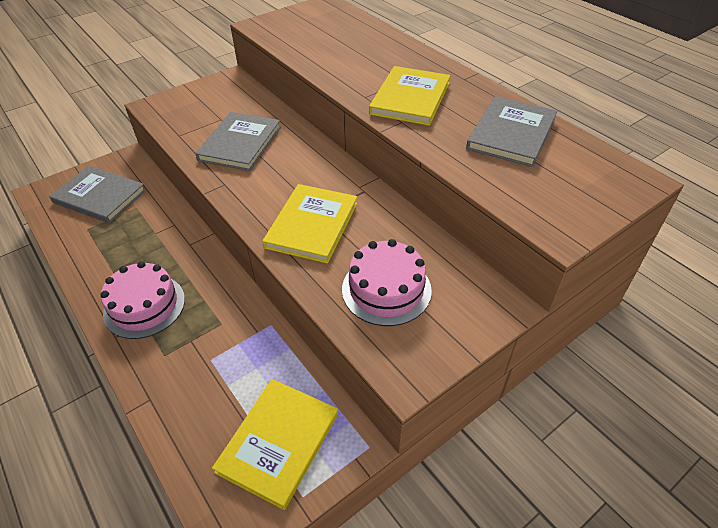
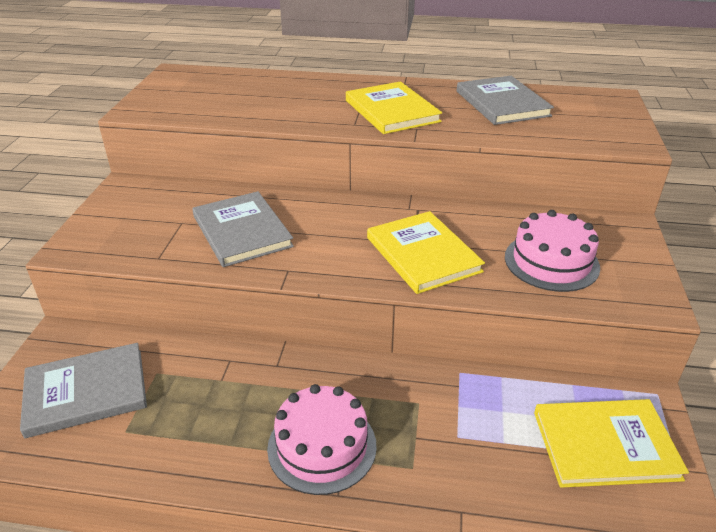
camera: 45 degrees left, 10 degrees down
(278, 442) = (605, 445): yellow book -> yellow book turned 75 degrees counterclockwise

